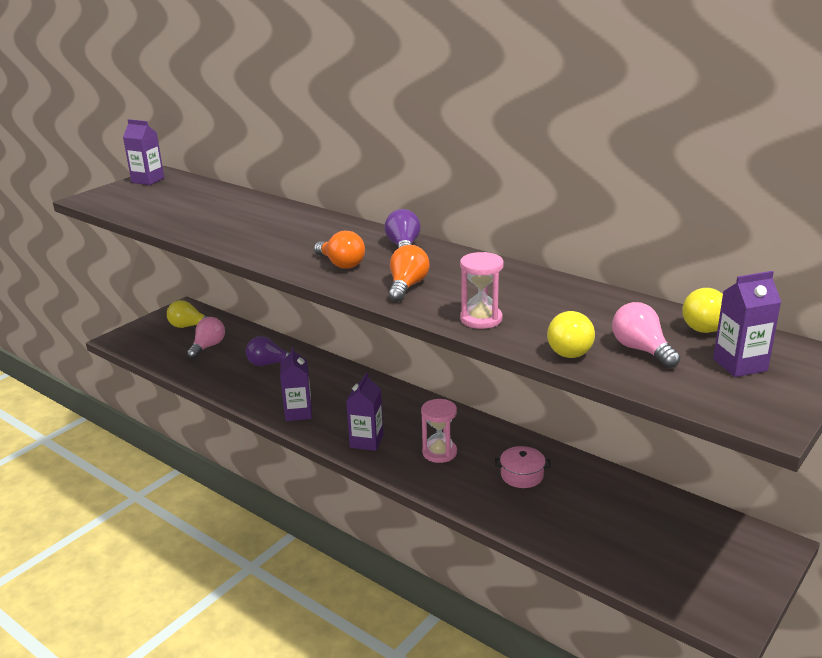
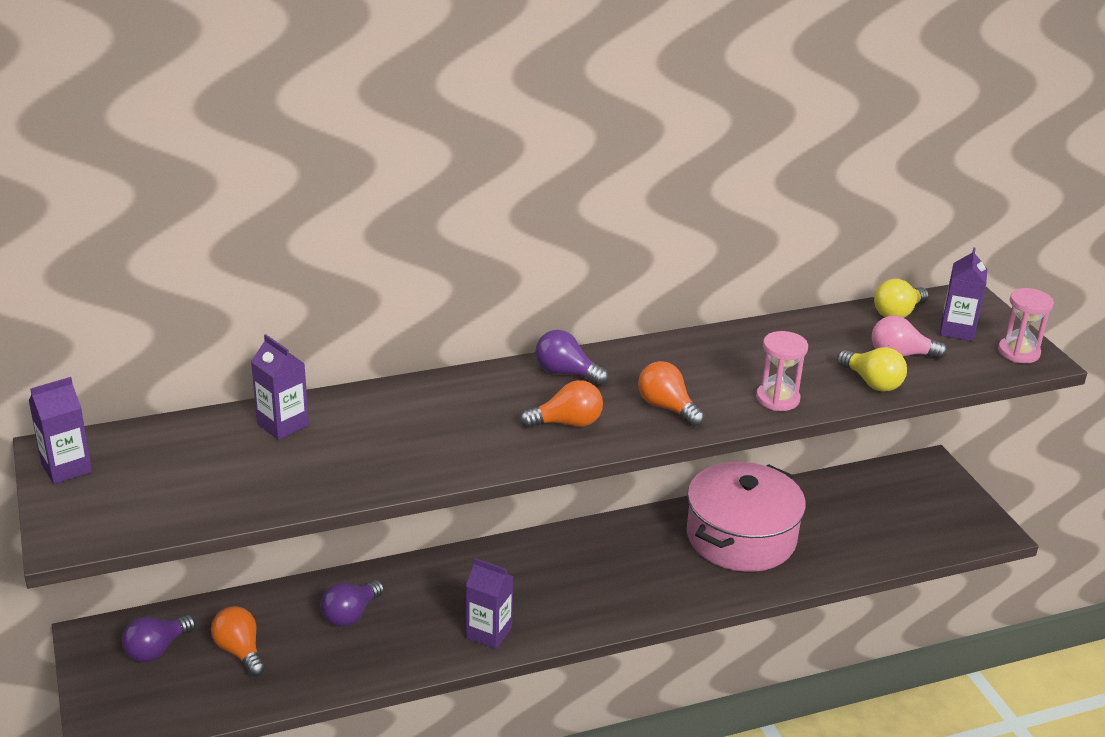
camera: 60 degrees left, 5 degrees up
(189, 326) = (157, 650): yellow light bulb -> purple light bulb
(208, 347) = (240, 651): pink light bulb -> orange light bulb
(366, 441) = (595, 606): purple carton -> purple carton (283, 425)
(439, 452) = (660, 568): pink hourglass -> pink hourglass (1018, 352)
(522, 475) = (741, 537): pink pot -> pink pot, size x2.41

